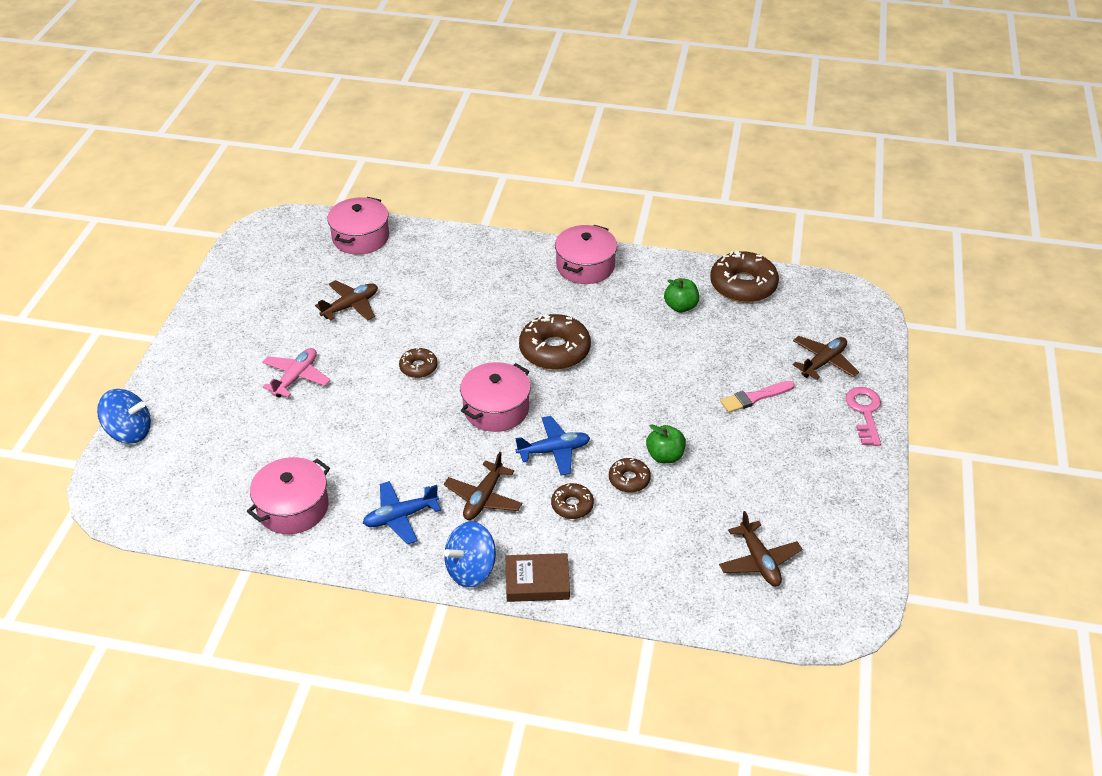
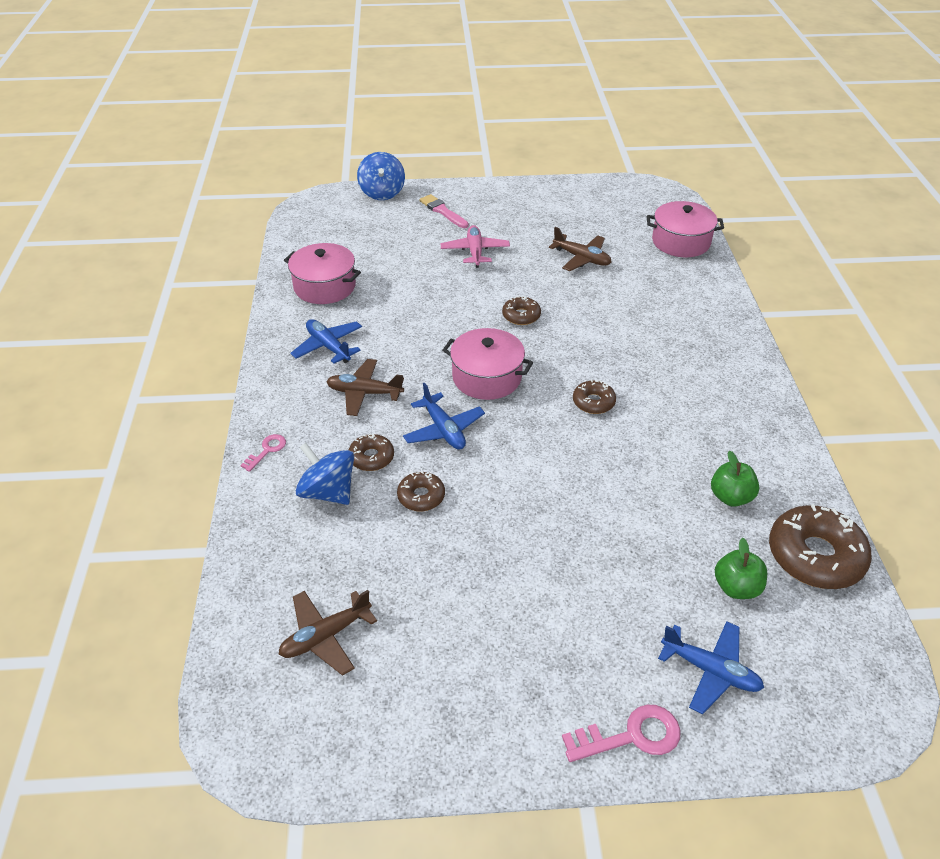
camera: 75 degrees right, 0 degrees up
(296, 377) = (475, 252): pink plane -> pink plane turned 105 degrees counterclockwise
(471, 569) = (274, 403): blue spinning top -> blue spinning top (328, 492)
(537, 581) = (267, 450): brown book -> pink key
(554, 350) = (593, 402): brown donut -> brown donut, size x0.53
(585, 266) = (747, 400): pink pot -> none
(665, 456) = (467, 522): green apple -> green apple (736, 587)
(754, 397) = (602, 597): pink brush -> pink brush (442, 211)
(823, 362) = (710, 671): brown plane -> blue plane

